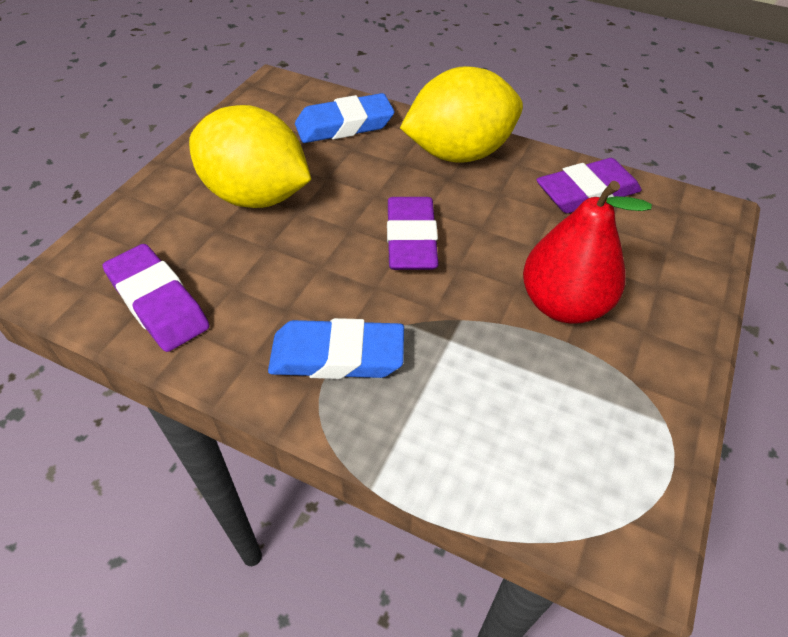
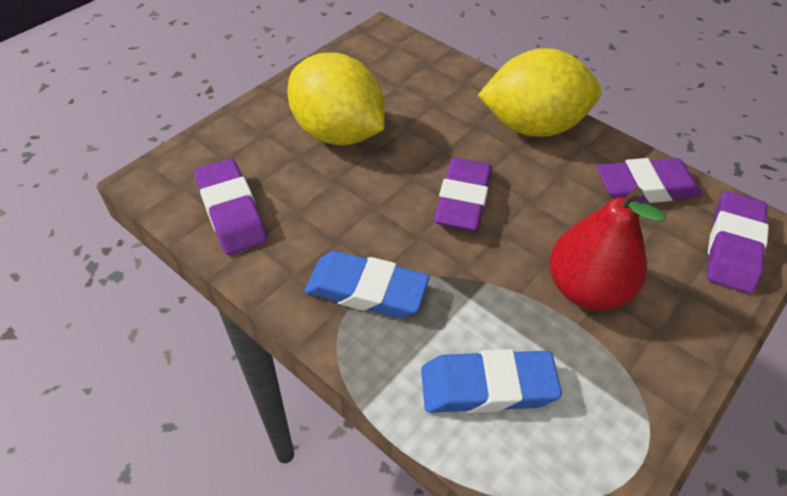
camera: 15 degrees right, 0 degrees up
(344, 125) = (434, 81): blue eraser -> blue eraser (487, 386)
(685, 233) = (732, 246): none -> purple eraser

